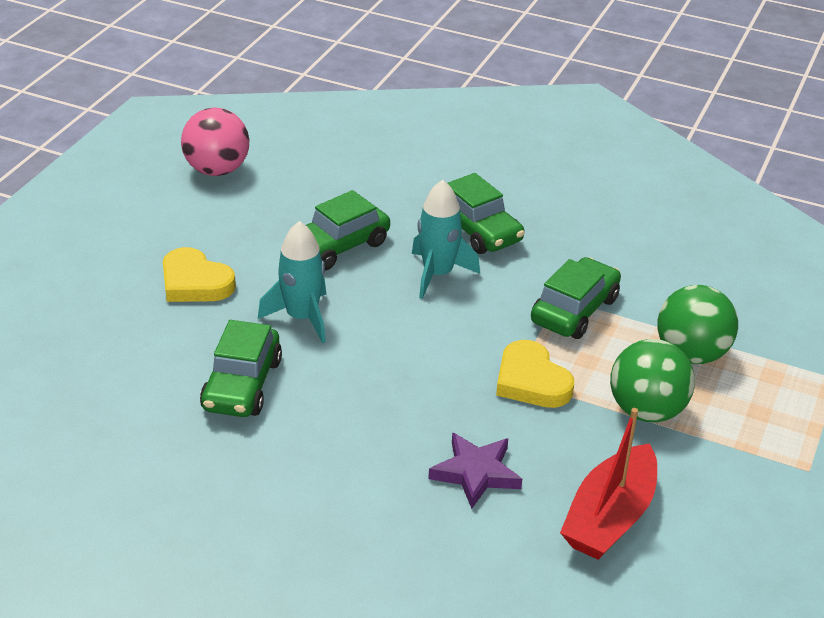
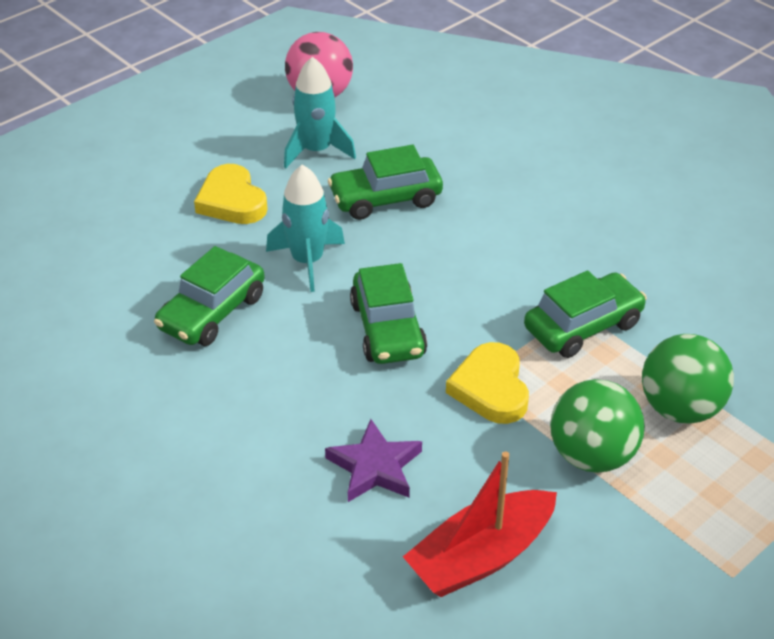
camera: 25 degrees right, 5 degrees up
(437, 274) = (465, 251): turquoise rocket -> turquoise rocket (316, 150)
(477, 230) = (534, 215): green car -> green car (388, 329)

